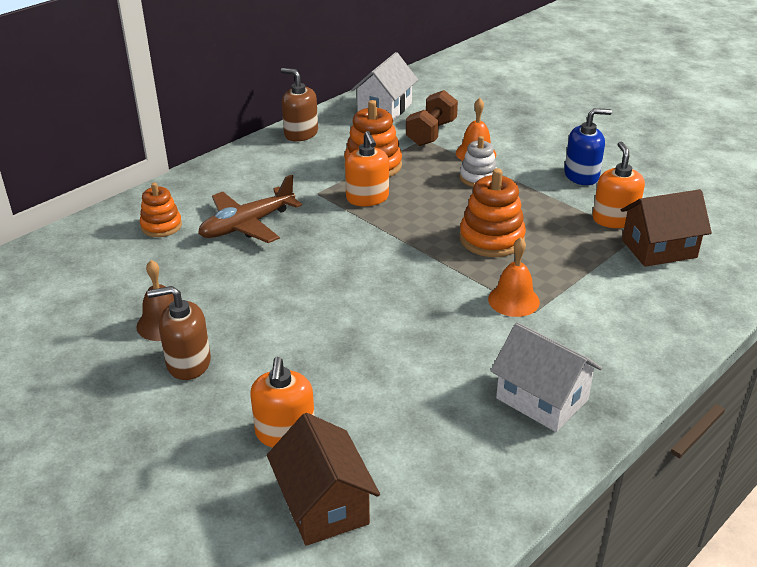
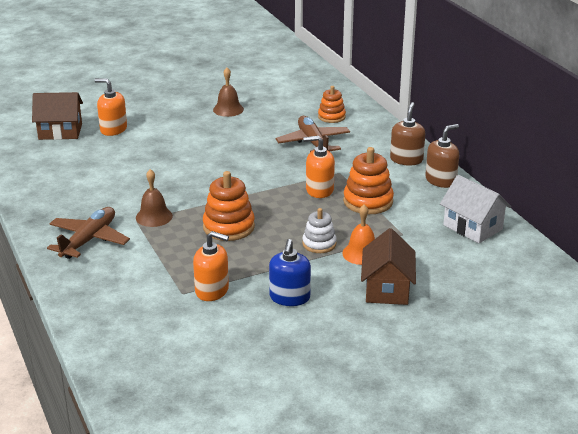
camera: 110 degrees right, 5 degrees down
(188, 363) = (188, 113): brown soap dispenser -> brown soap dispenser (406, 159)
(431, 133) = (411, 240): brown dumbbell -> none
(513, 300) = (154, 216): orange bell -> brown bell
(542, 399) = (63, 201): white house -> none
(607, 336) = (89, 240): none -> brown plane
(659, 249) = (157, 297): brown house -> brown house (387, 289)

